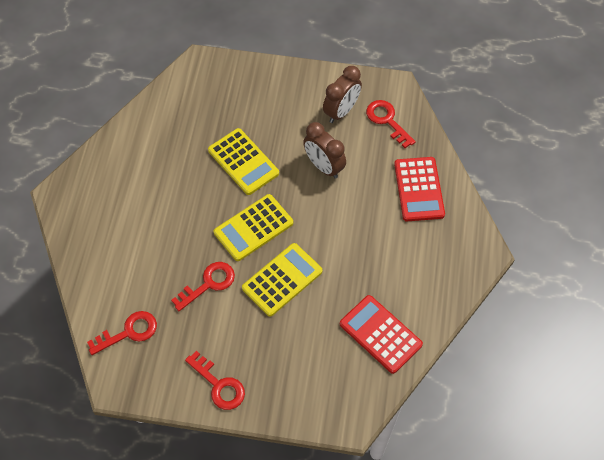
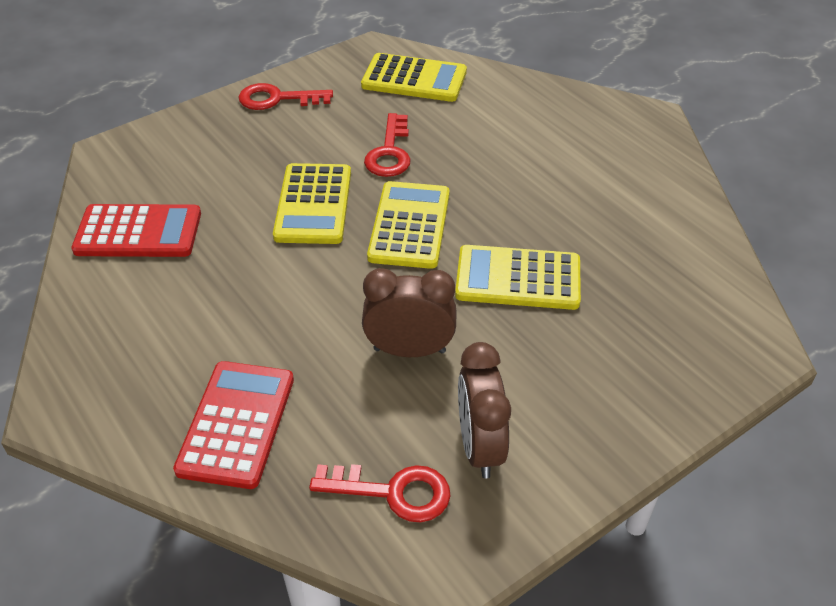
camera: 135 degrees right, 15 degrees down
(128, 332) = (414, 79): red key -> yellow calculator
(418, 189) = (237, 424): red calculator -> red calculator turned 60 degrees clockwise

